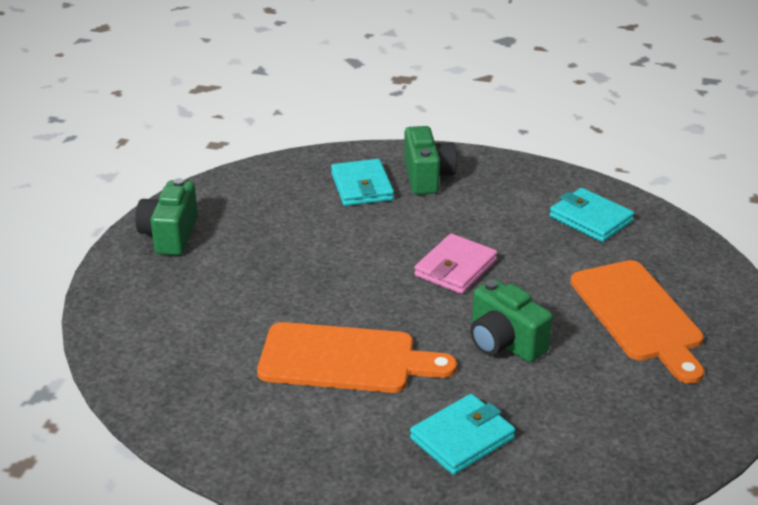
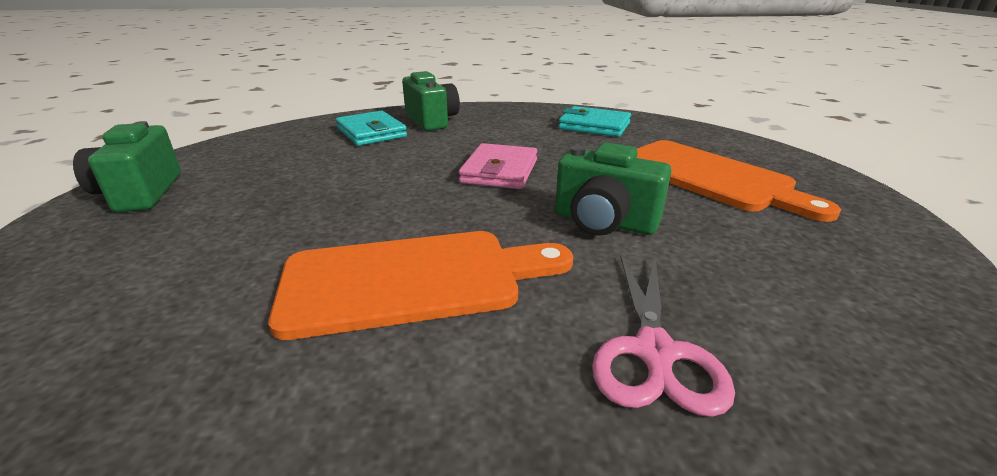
camera: 20 degrees left, 5 degrees down
(462, 438) = (654, 352): turquoise wallet -> pink scissors

